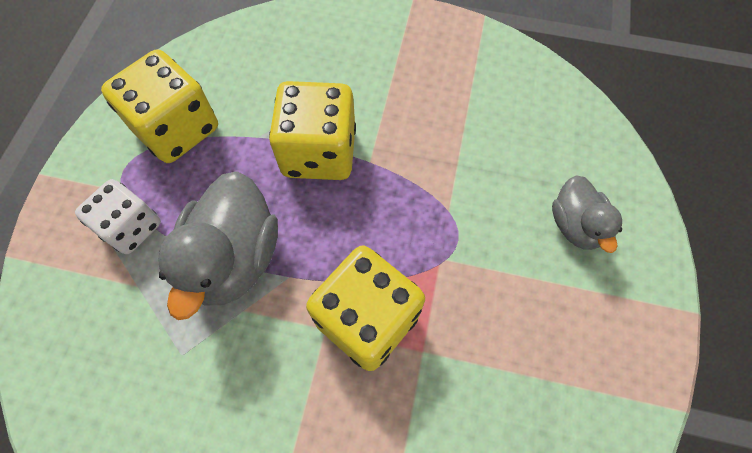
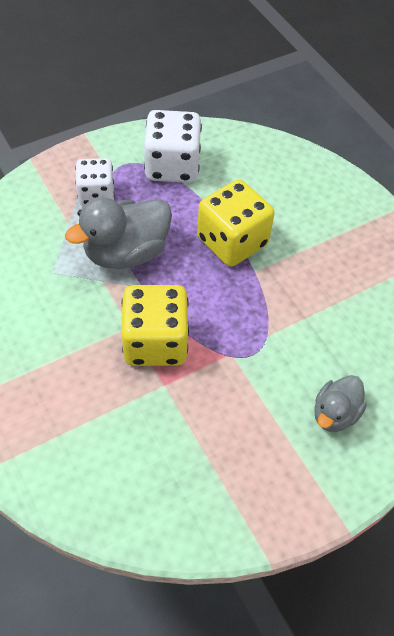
camera: 45 degrees right, 10 degrees down
(177, 129) = (172, 166): yellow dice -> white dice

